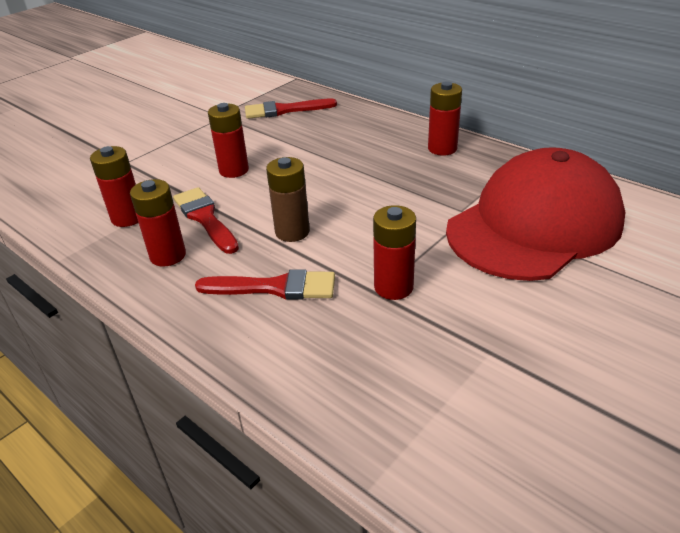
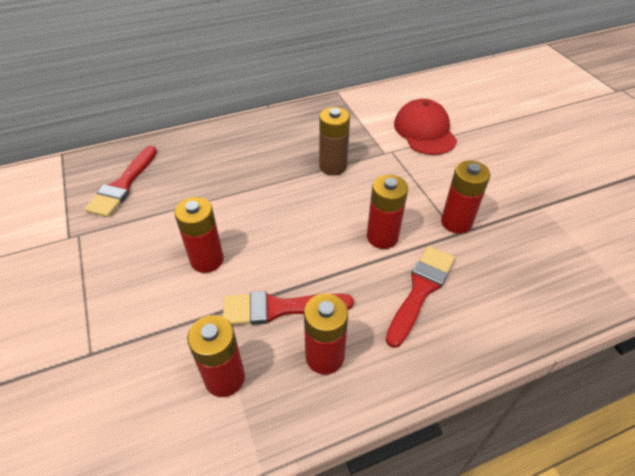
camera: 65 degrees left, 10 degrees up
(292, 232) = (348, 253): brown battery -> brown battery (333, 166)
(442, 148) = (294, 126): red battery -> red battery (382, 237)
(534, 225) = (424, 131): red cap -> red cap, size x0.53

